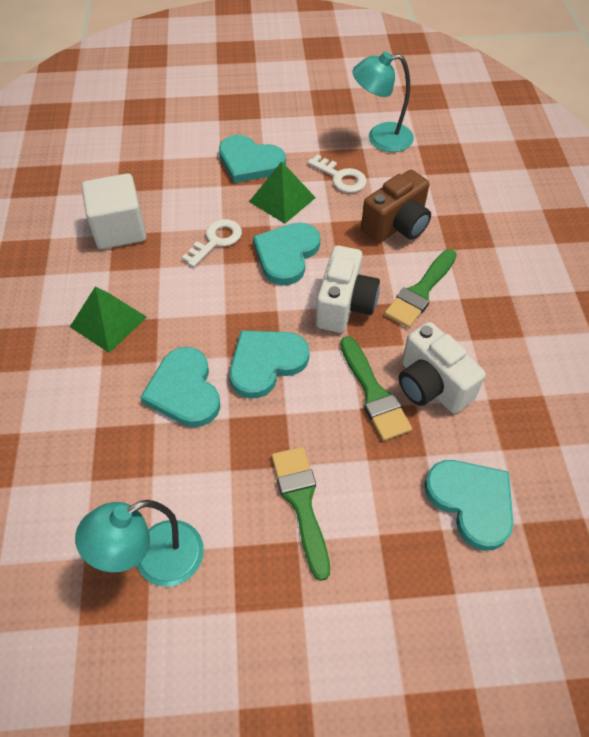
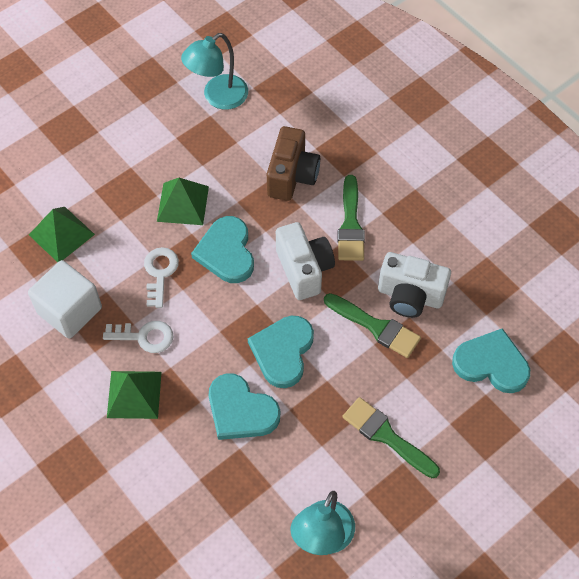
camera: 35 degrees left, 5 degrees up
(166, 173) = (61, 234): none -> green pyramid
(250, 162) = (126, 182): turquoise heart -> none
(341, 177) = (214, 155): white key -> white key (144, 336)

